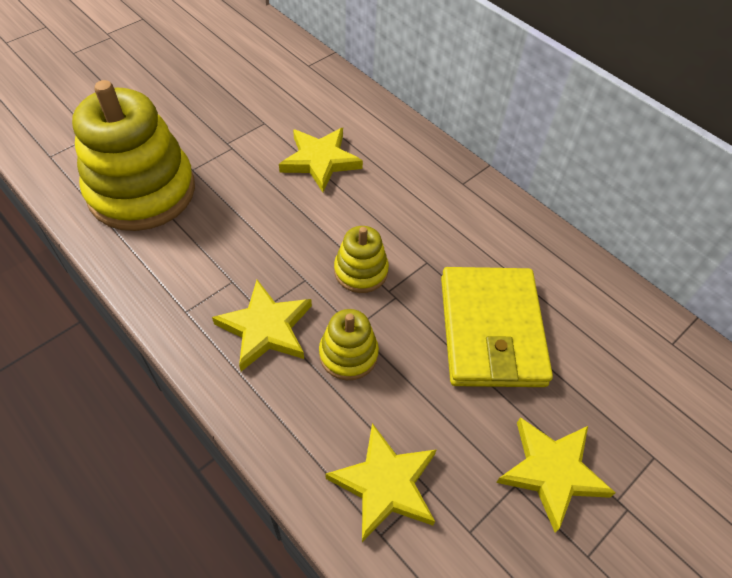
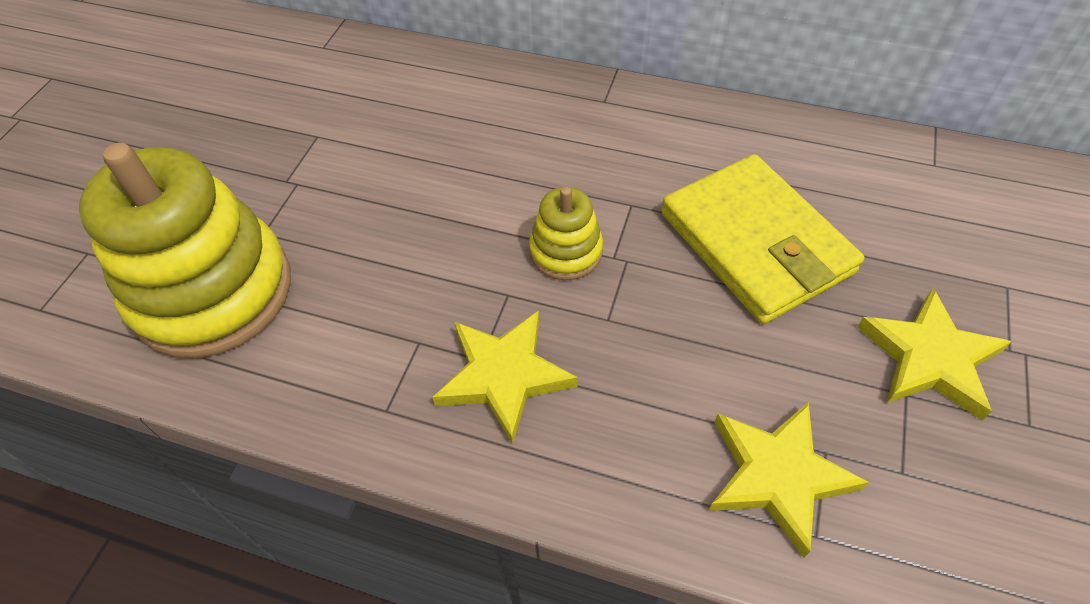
camera: 25 degrees left, 0 degrees up
(320, 161) = (421, 149): yellow star -> none
(348, 354) = (624, 352): yellow stacking toy -> none

